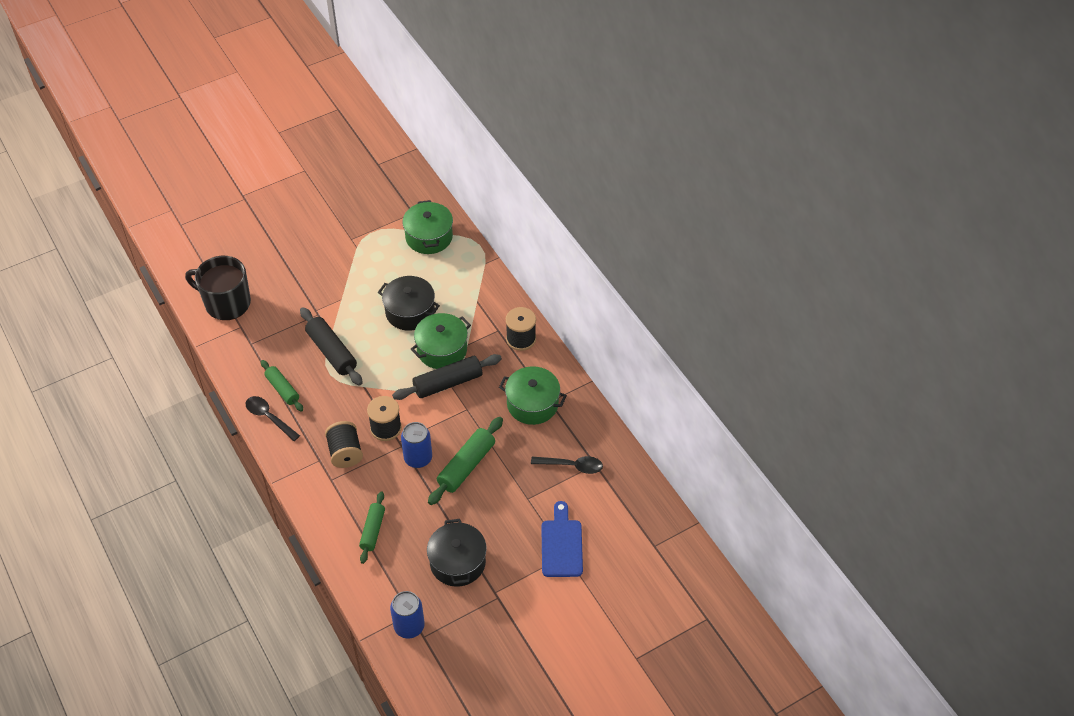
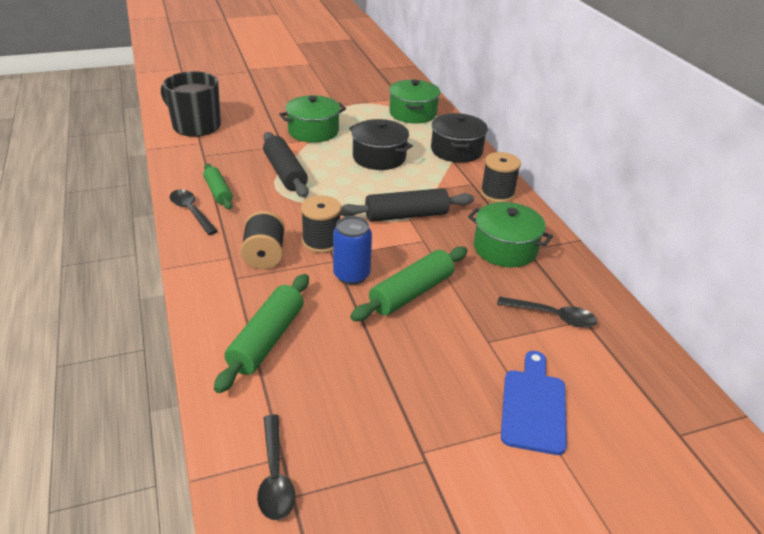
camera: 10 degrees right, 15 degrees down
(372, 530) = (267, 339): green rolling pin -> green rolling pin, size x1.53
(409, 626) = (275, 475): blue can -> black spoon
(442, 350) = (406, 189): green pot -> green pot (313, 131)
(457, 562) = (374, 400): black pot -> black pot (456, 150)

